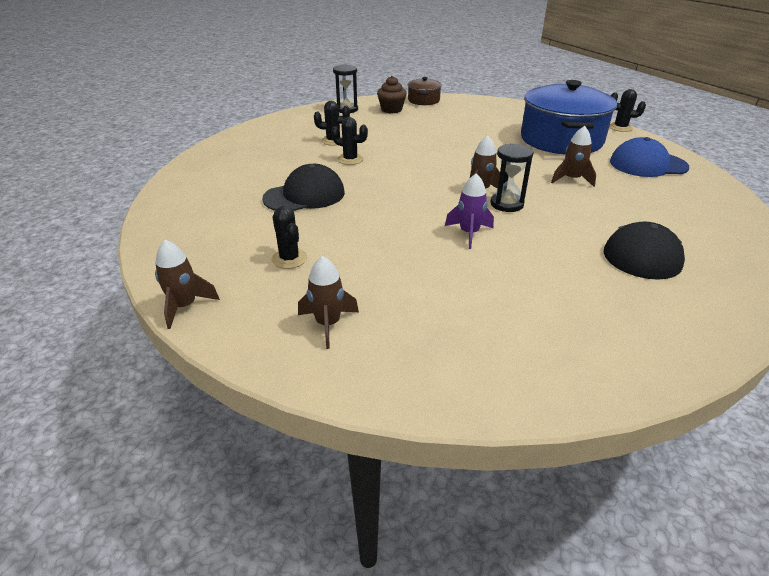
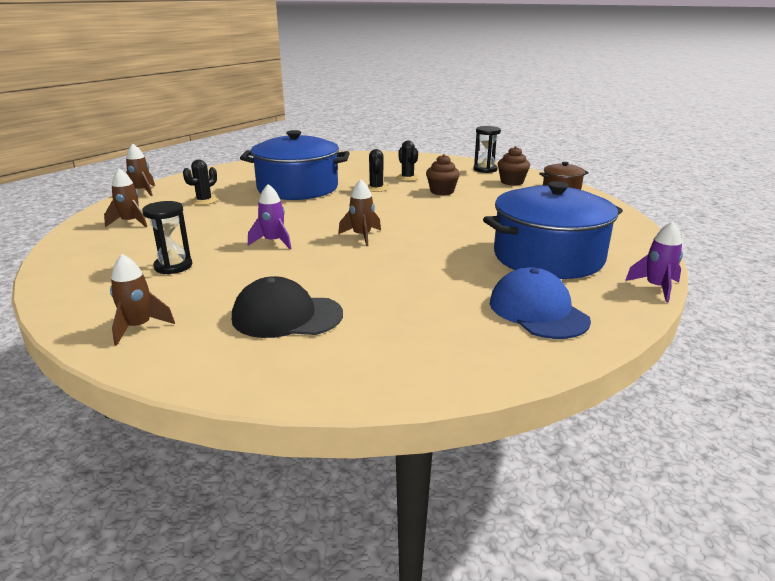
camera: 65 degrees right, 10 degrees down
(304, 195) = (297, 188): black cap -> blue pot
(389, 137) = (442, 191): none -> brown cupcake
(506, 204) = (342, 249): black hourglass -> black hourglass (173, 266)
(571, 179) = (433, 271): brown rocket -> brown rocket (139, 327)
(620, 127) = (656, 288): black cactus -> purple rocket

